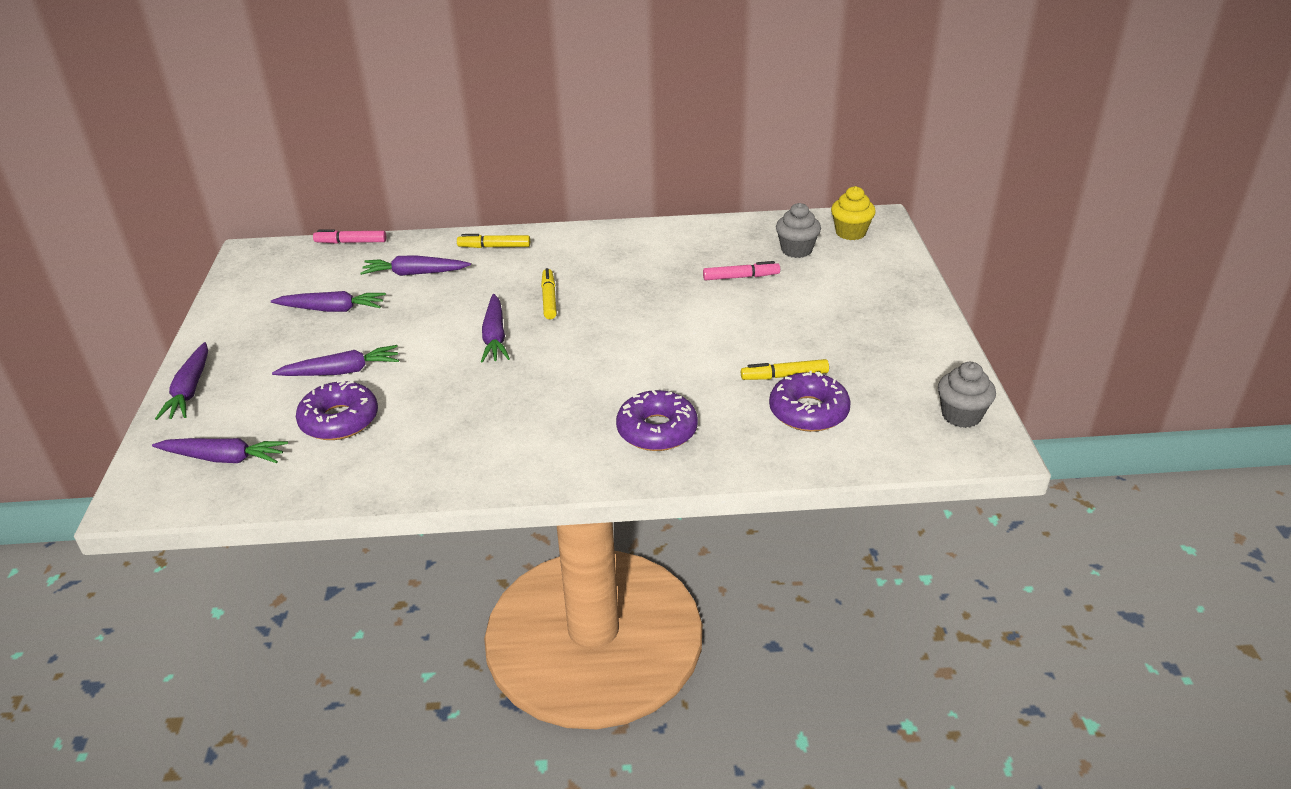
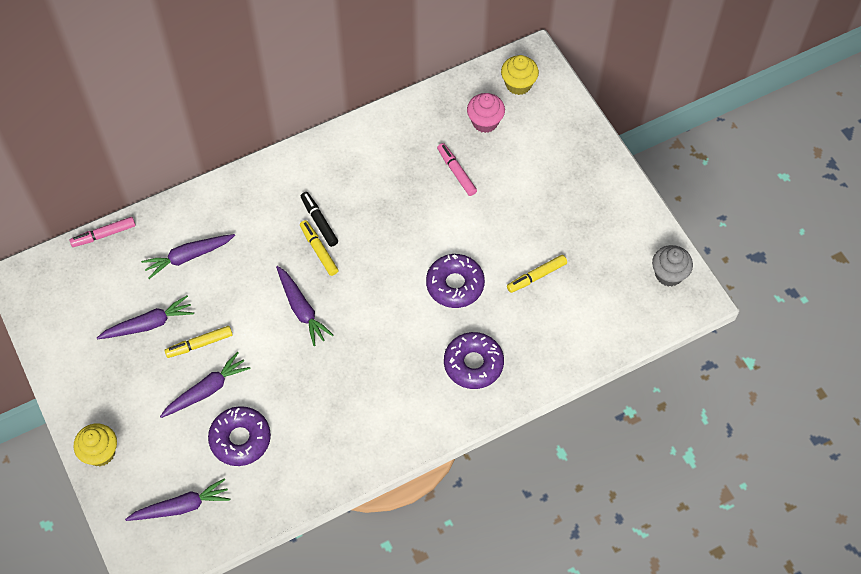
camera: 25 degrees left, 25 degrees up
(190, 390) = (100, 452): purple carrot -> yellow cupcake
(494, 247) = (234, 199): yellow marker -> yellow marker (199, 344)
(566, 279) = (319, 221): none -> black marker
(741, 277) = (456, 172): pink marker -> pink marker turned 90 degrees counterclockwise
(796, 250) = (485, 122): grey cupcake -> pink cupcake
(808, 411) = (567, 307): purple donut -> purple donut (455, 285)

